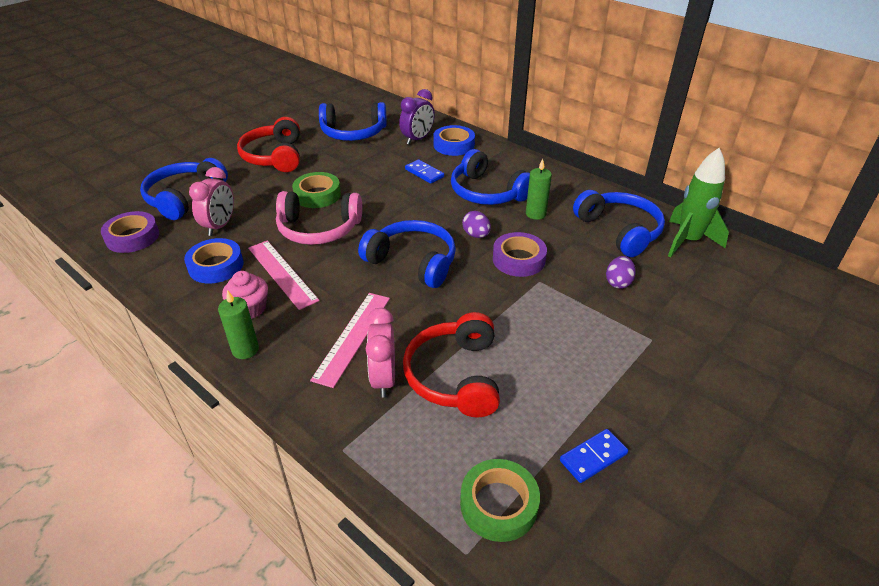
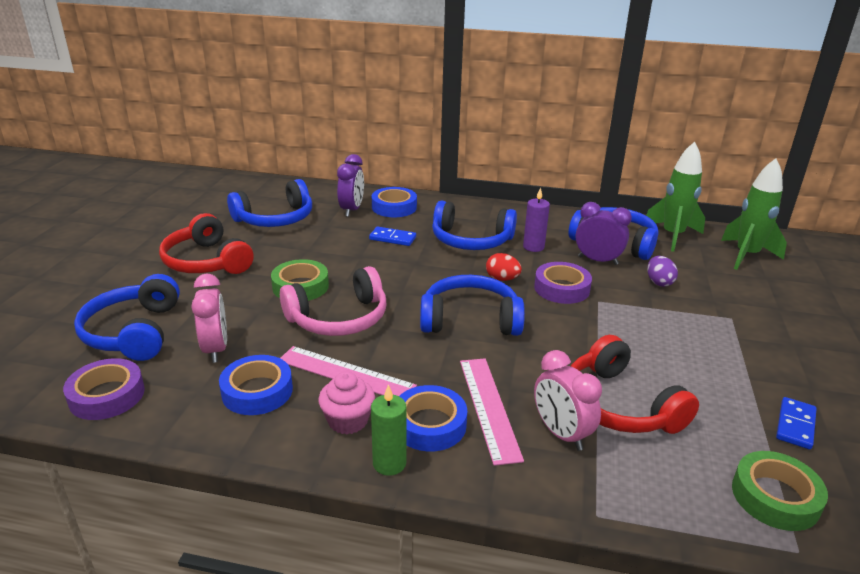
camera: 30 degrees left, 10 degrees down
(298, 333) = (429, 424): none -> blue tape
(476, 235) = (502, 279): purple egg -> red egg
(535, 214) = (533, 247): green candle -> purple candle
(582, 244) = (597, 260): none -> purple clock
(747, 284) = (746, 256): none -> green rocket

